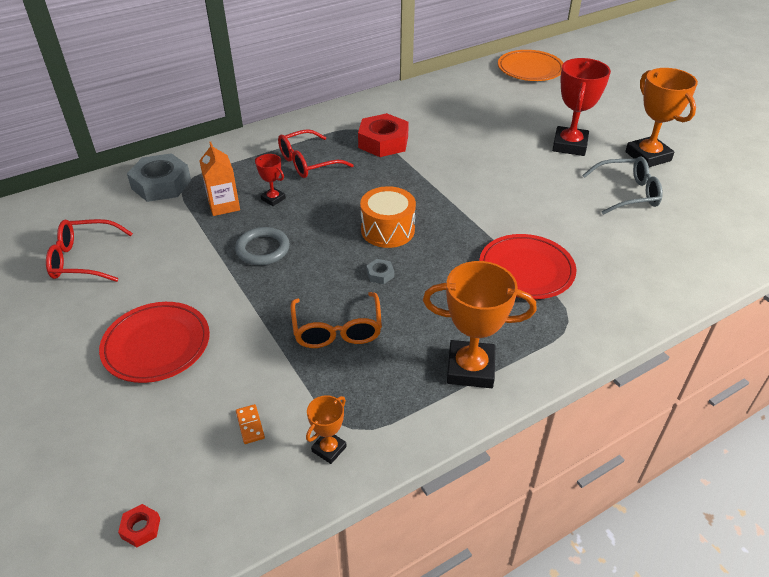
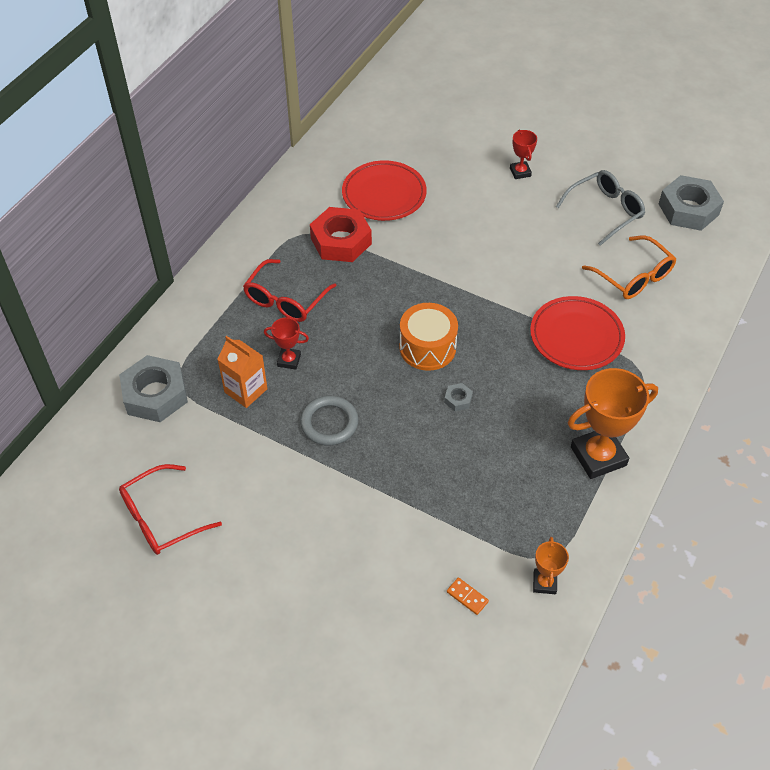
camera: 30 degrees left, 10 degrees up
(141, 528) = (457, 724): red nut -> none
(157, 345) = (321, 569): red plate -> red plate (384, 194)
(337, 329) = (465, 473): orange glasses -> orange glasses (633, 276)
(530, 69) = (416, 80): orange plate -> none
(569, 145) = (520, 172): red trophy -> red trophy, size x0.50
(648, 156) = (596, 158): orange trophy -> none
(713, 217) = (688, 209): none -> grey nut

